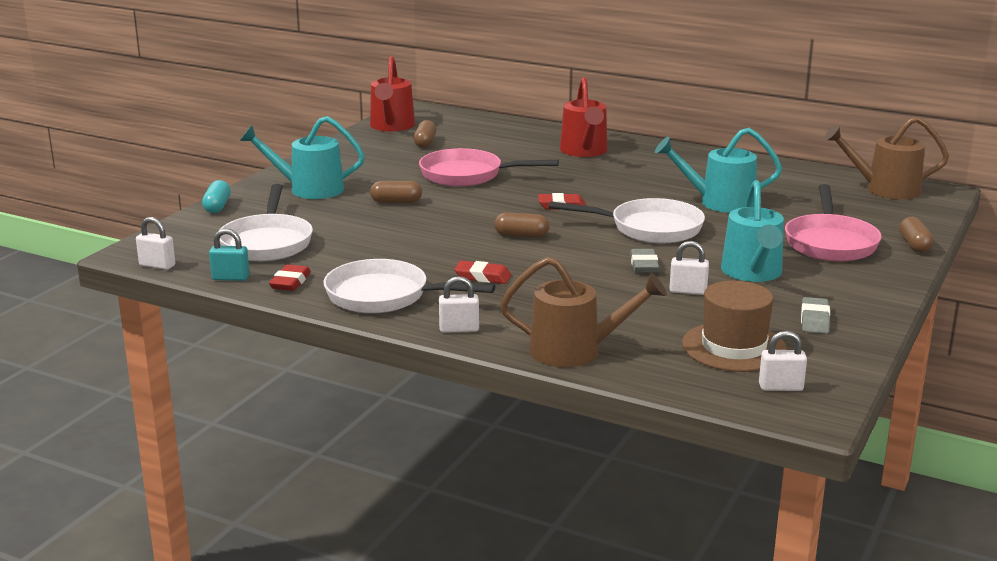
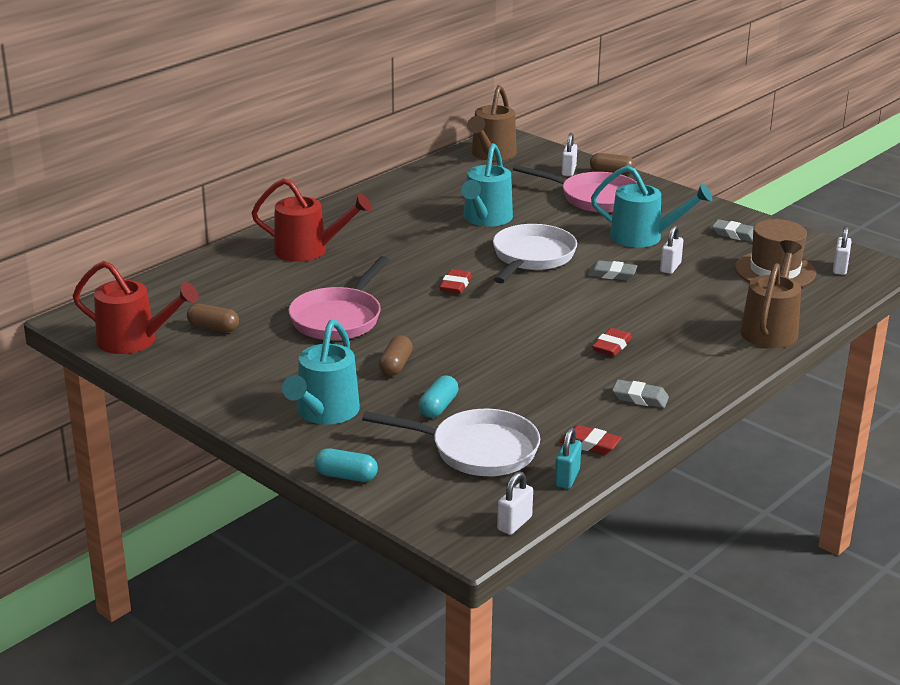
camera: 75 degrees left, 5 degrees up
(333, 223) = (438, 407): none -> turquoise capsule
(384, 296) = (640, 398): white pan -> grey eraser
(459, 329) = (720, 371): white padlock -> white padlock (568, 171)
(521, 235) = (521, 315): brown capsule -> none

